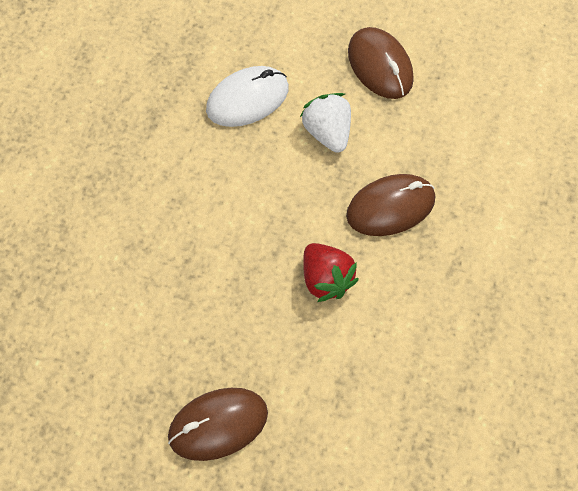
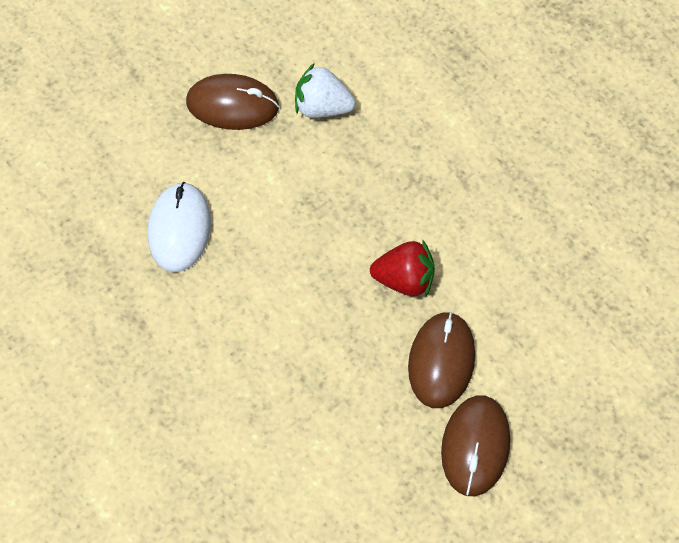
camera: 55 degrees left, 0 degrees up
(328, 132) = (266, 188): white strawberry -> white strawberry (322, 107)
(390, 207) = (375, 187): brown mouse -> brown mouse (441, 361)

